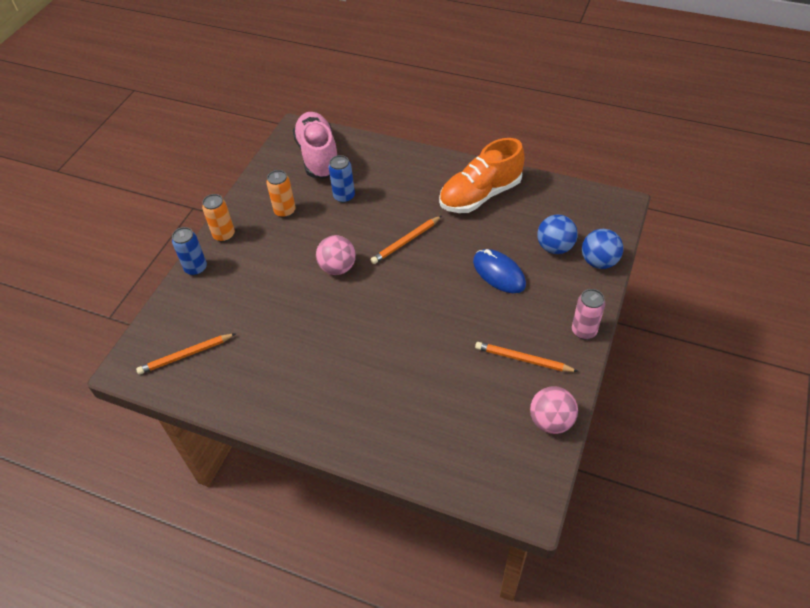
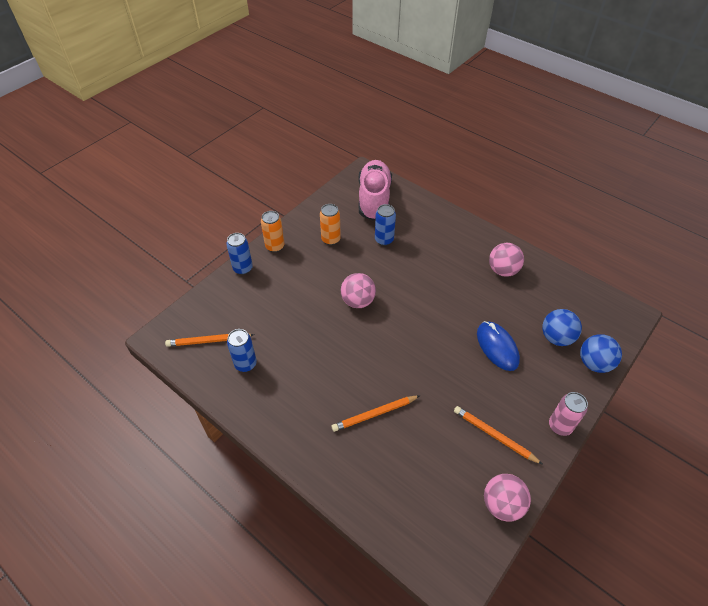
camera: 15 degrees right, 0 degrees up
(237, 366) = (245, 364): none -> blue can
(406, 241) = (423, 294): orange pencil -> orange pencil (374, 414)
(480, 195) = (503, 270): orange shoe -> pink ball

